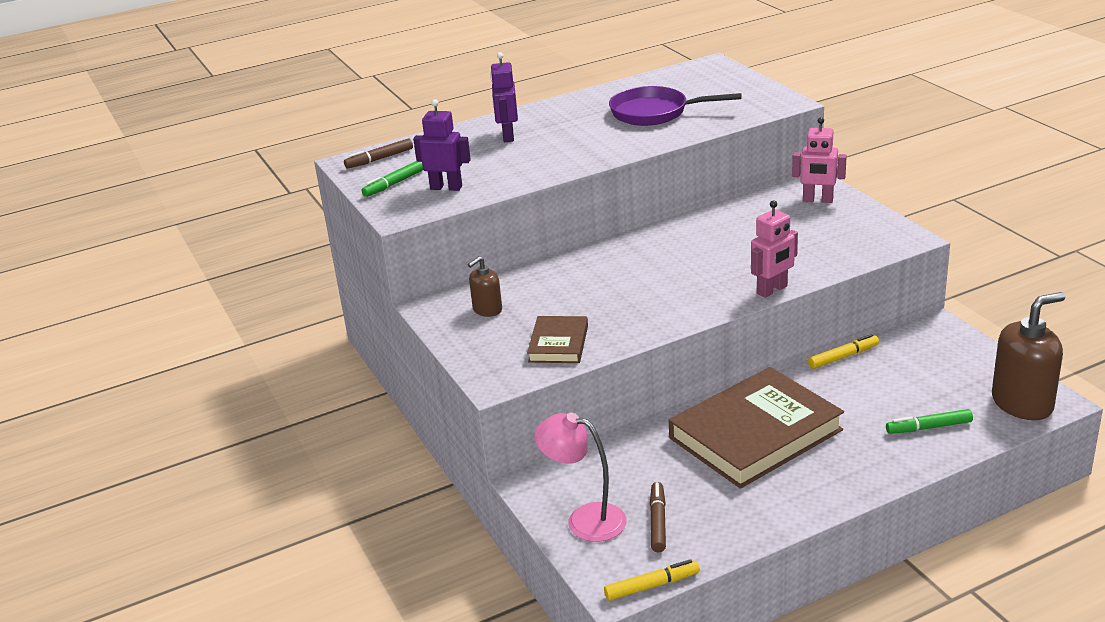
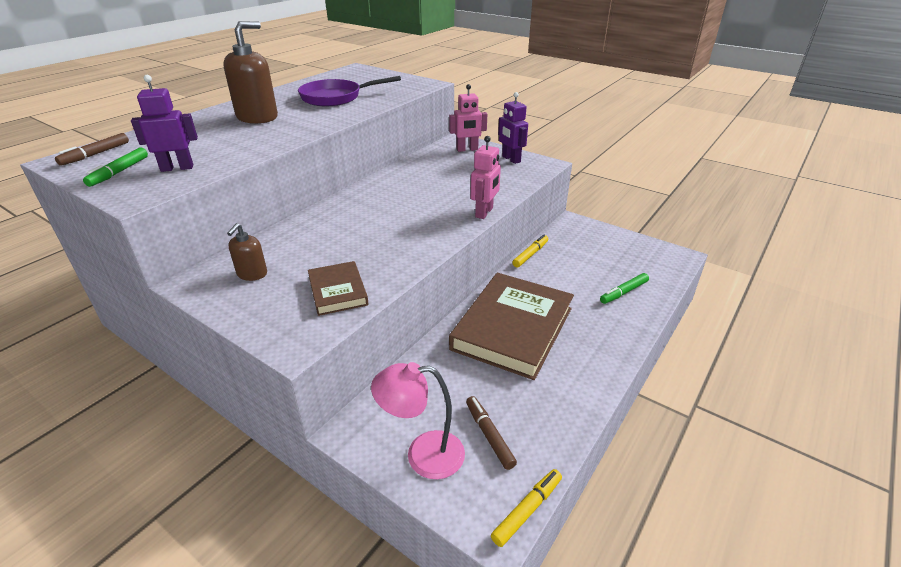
camera: 30 degrees left, 5 degrees up
(507, 136) = (219, 124): purple robot -> purple robot (511, 159)
(1022, 403) = (663, 261): brown soap dispenser -> brown soap dispenser (257, 117)

